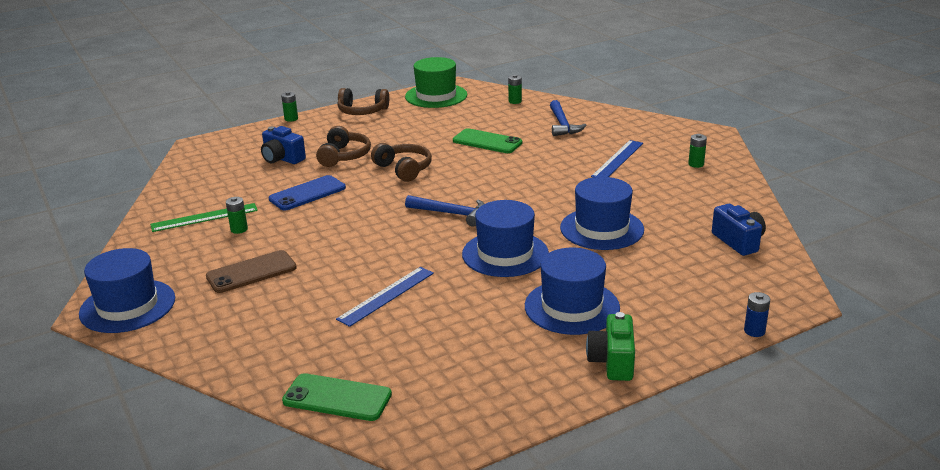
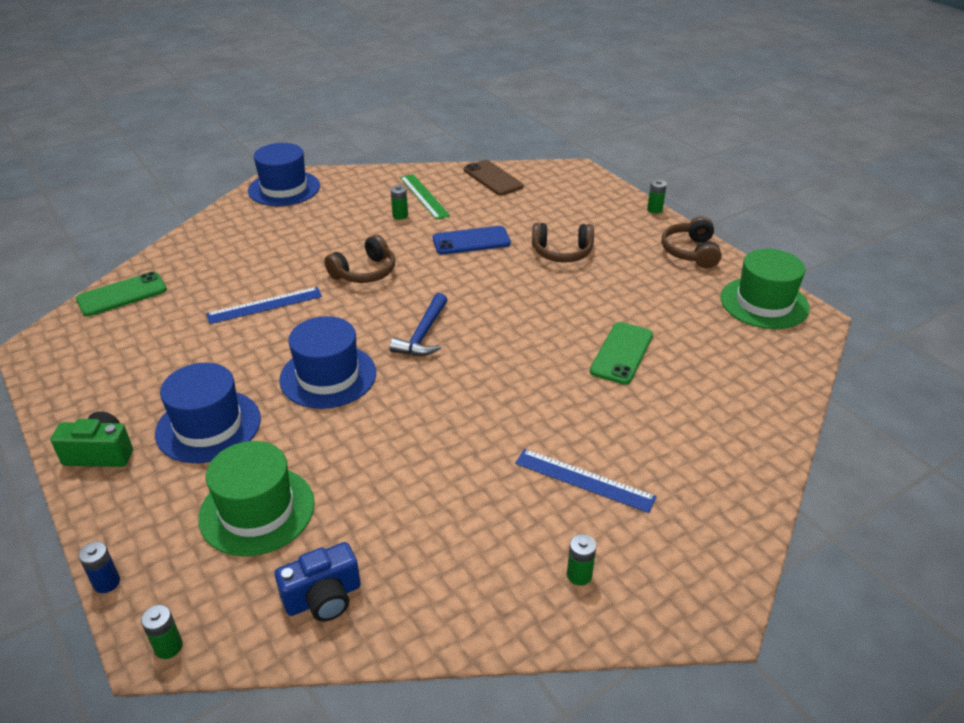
camera: 85 degrees right, 10 degrees up
(251, 272) = (322, 232): brown phone -> brown phone (493, 178)
(282, 159) = (550, 217): blue camera -> none
(307, 193) = (471, 241): blue phone -> blue phone turned 60 degrees counterclockwise
(337, 398) = (122, 294): green phone -> green phone turned 45 degrees clockwise
(386, 296) = (265, 305): blue ruler -> blue ruler turned 60 degrees counterclockwise
(404, 169) = (532, 294): brown headphones -> brown headphones (364, 272)
(515, 101) = (772, 374): green battery -> green battery (168, 647)
(562, 125) = (699, 423): blue hammer -> none
(602, 229) = (376, 455): blue hat -> none
(666, 273) = (257, 510): none -> green hat

